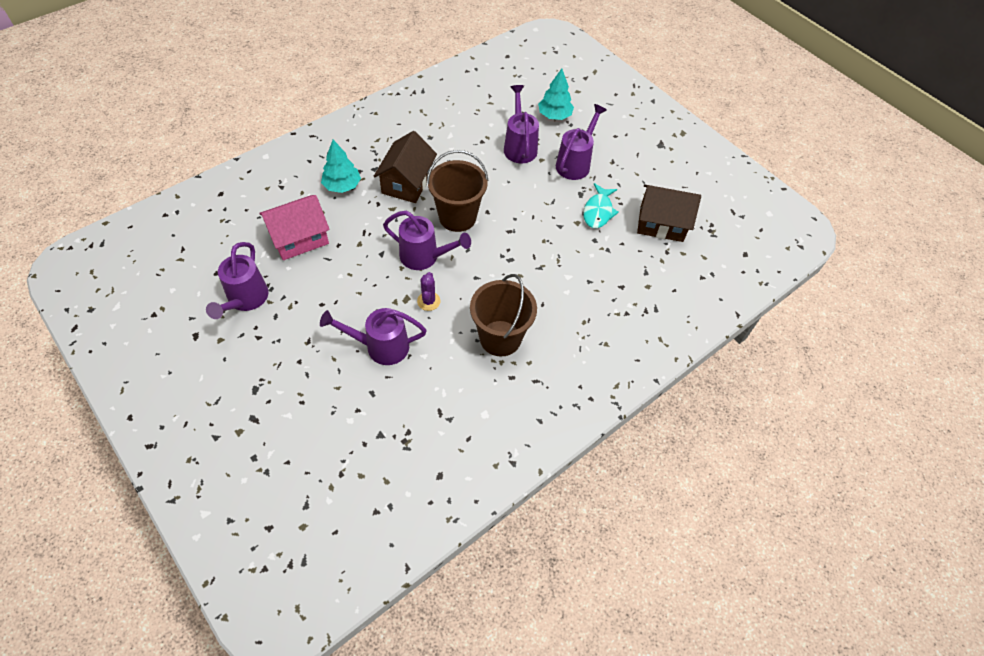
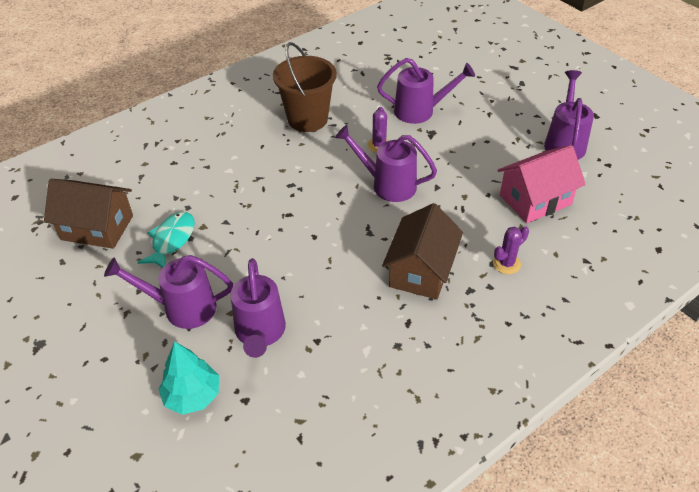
camera: 175 degrees left, 10 degrees down
(342, 186) = (506, 263): turquoise tree -> purple cactus
(457, 217) = (351, 228): brown bucket -> none
(575, 163) = (182, 308): purple watering can -> purple watering can turned 60 degrees clockwise

